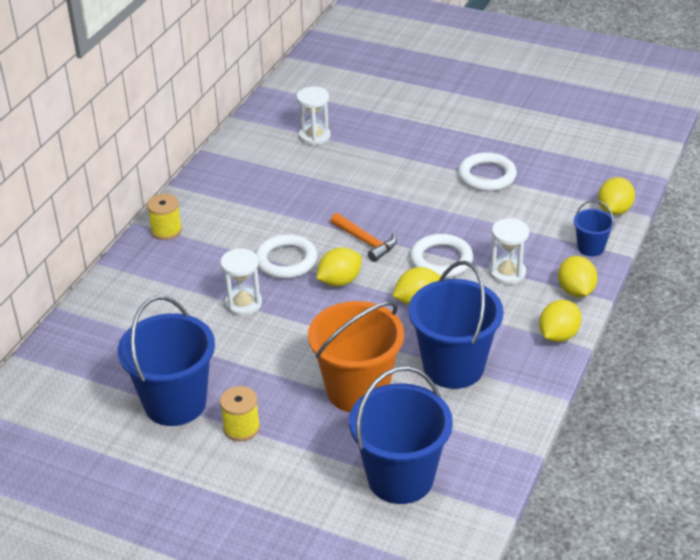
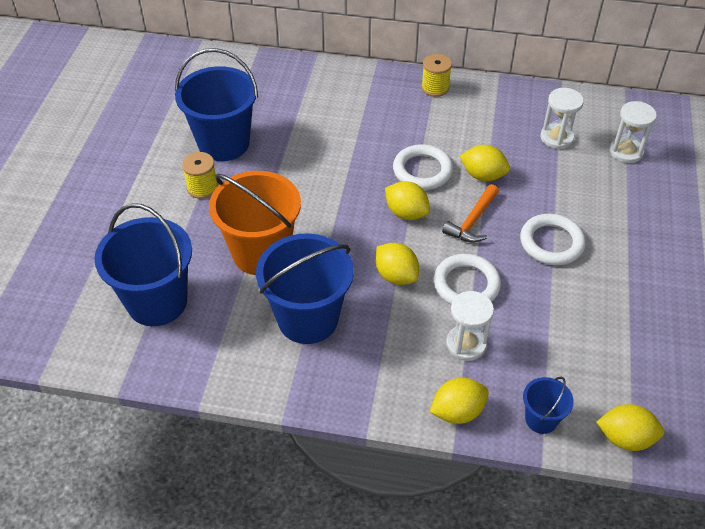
camera: 75 degrees right, 10 degrees up
(243, 304) = (354, 156): white hourglass -> white hourglass (556, 138)
(487, 176) = (631, 303): white ring -> white ring (551, 243)
(558, 335) = (378, 403): yellow lemon -> yellow lemon (483, 175)

